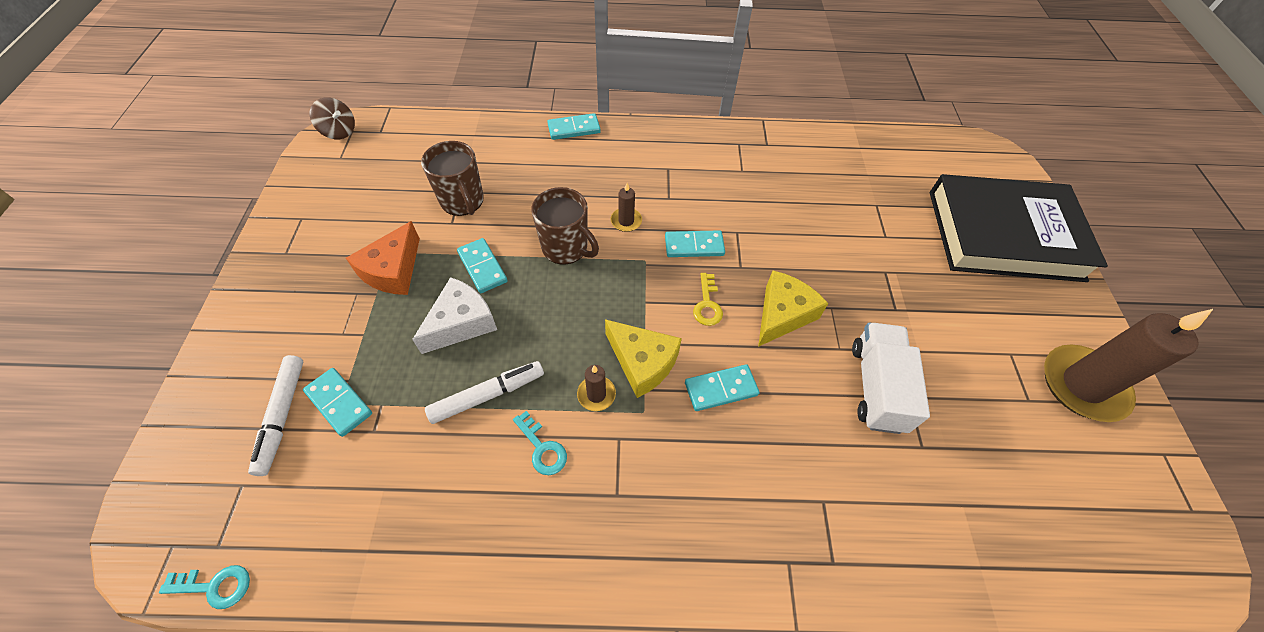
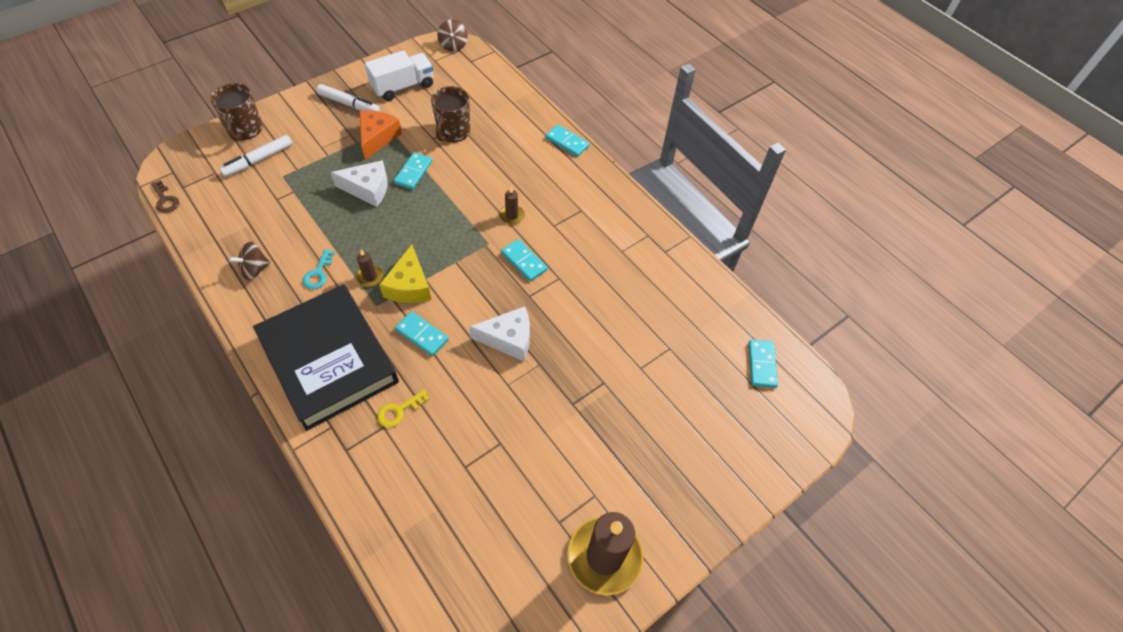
camera: 50 degrees right, 0 degrees up
(214, 586) = (165, 200): turquoise key -> brown key
(339, 403) = (281, 175): turquoise domino -> turquoise domino (761, 364)
(393, 270) = (377, 138): orange cheese -> orange cheese turned 120 degrees clockwise
(468, 523) = (255, 269): none -> brown spinning top
(487, 395) = (332, 230): white marker -> white marker (349, 104)
(566, 248) = (462, 200): brown mug -> brown mug (245, 129)
(707, 304) = (481, 294): yellow key -> yellow key (399, 411)
(782, 314) = (508, 339): yellow cheese -> white cheese
(877, 387) = (492, 420): white truck -> white truck (403, 87)
(1004, 235) = (721, 448): black book -> black book (329, 360)

